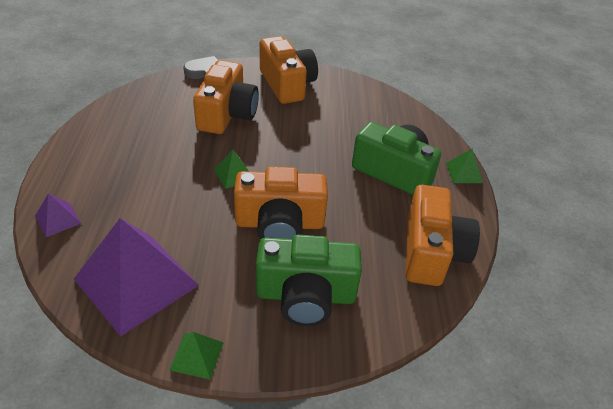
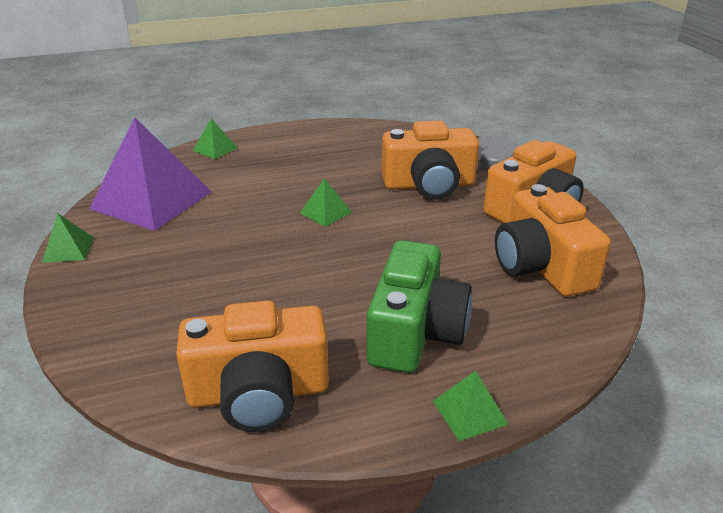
camera: 75 degrees right, 10 degrees down
(58, 219) = (215, 149): purple pyramid -> green pyramid
(280, 224) = (259, 257): orange camera -> orange camera (541, 266)
(306, 295) = (153, 297): green camera -> none

